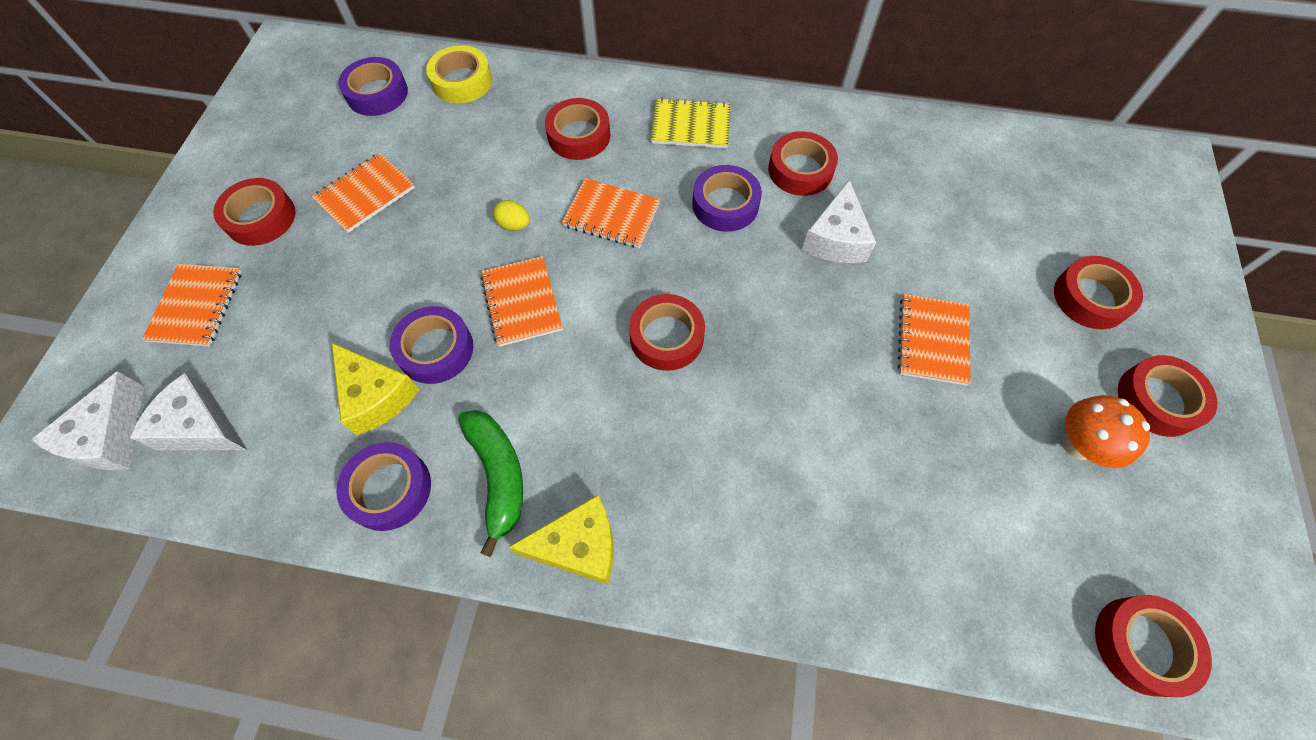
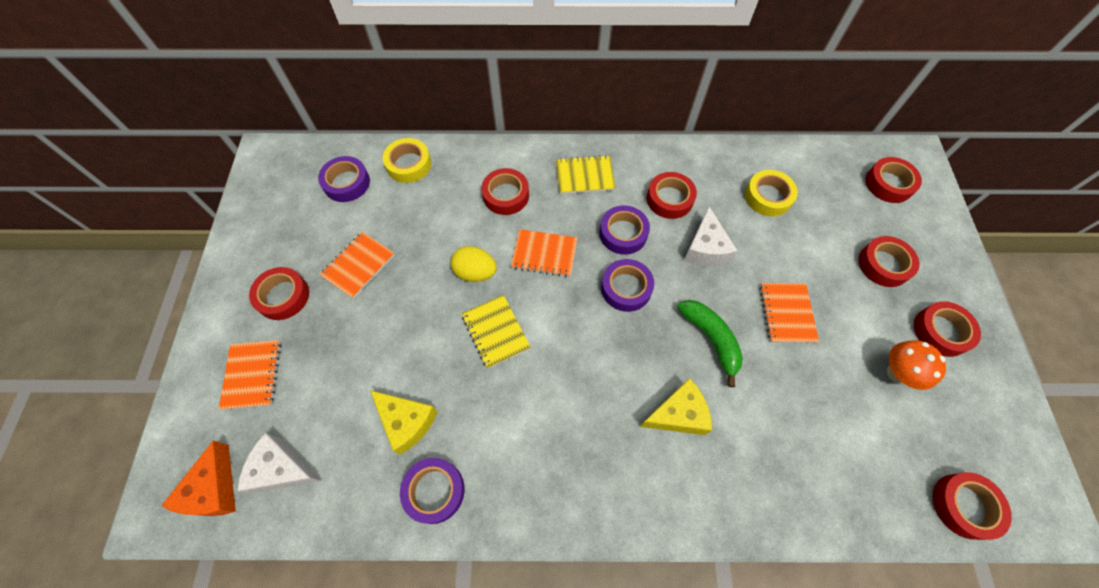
camera: 10 degrees left, 0 degrees up
(111, 437) = (214, 489): white cheese -> orange cheese
(435, 349) = (441, 378): purple tape -> purple tape (626, 288)
(498, 476) = (510, 466): green banana -> green banana (711, 339)
(514, 225) = (475, 272): yellow egg -> yellow egg, size x1.64
(522, 302) = (495, 332): orange notebook -> yellow notebook
(578, 546) = (580, 508): yellow cheese -> yellow cheese (678, 414)
(666, 337) = (605, 341): red tape -> red tape (889, 184)
(940, 186) = (768, 197): none -> yellow tape

